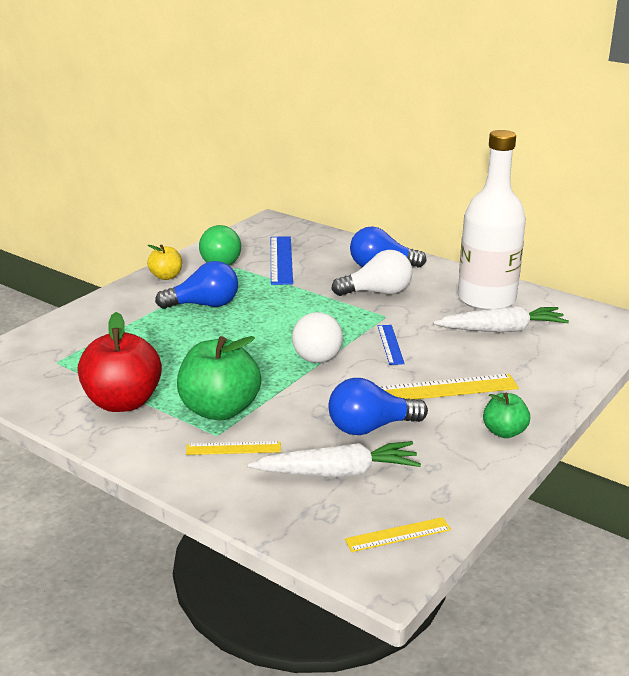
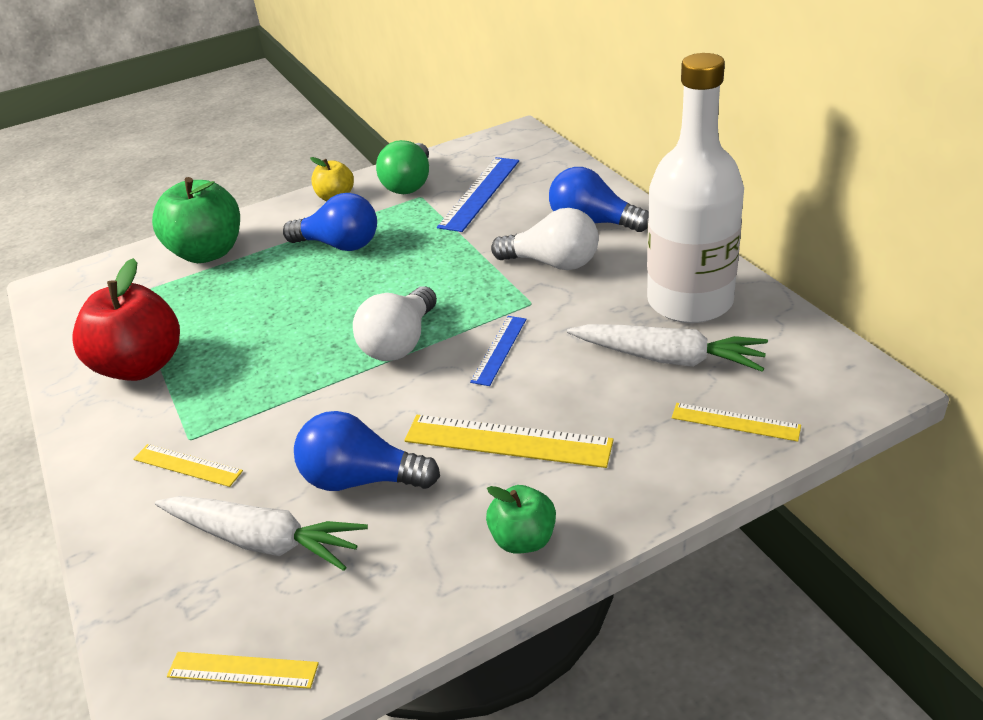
camera: 30 degrees right, 10 degrees up
(220, 410) = (223, 403): green apple -> green apple (208, 252)
(569, 353) = (735, 422): none -> yellow ruler

